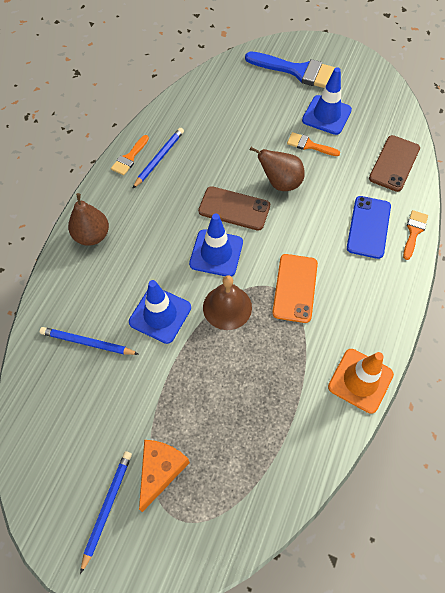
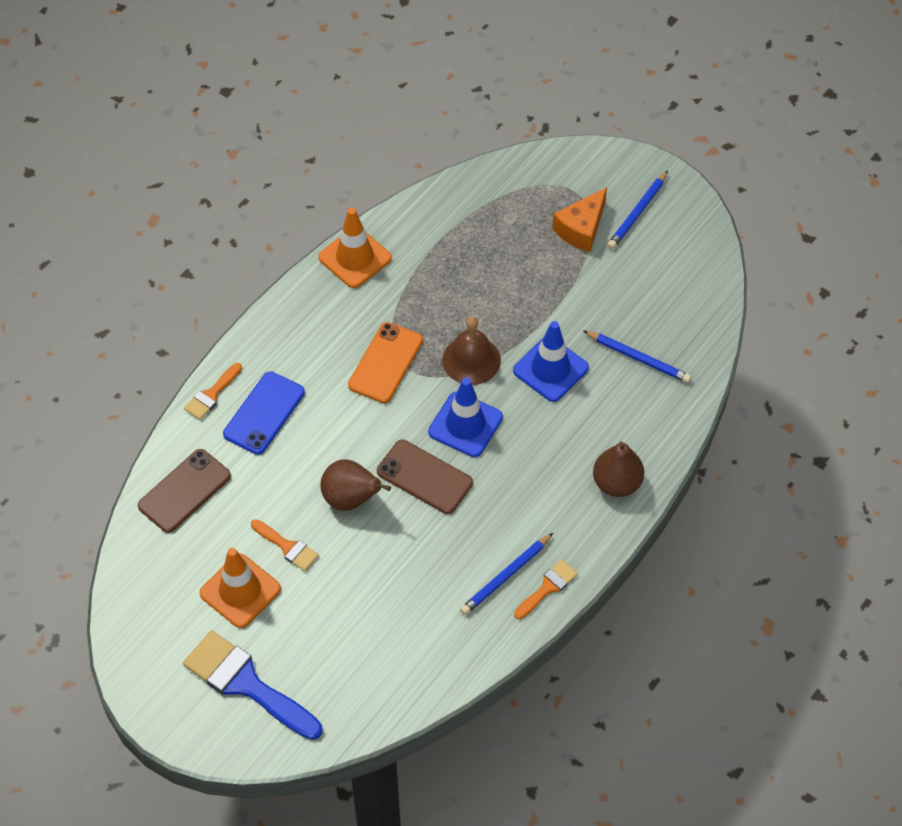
camera: 165 degrees left, 5 degrees down
(326, 115) = (240, 591): blue traffic cone -> orange traffic cone

